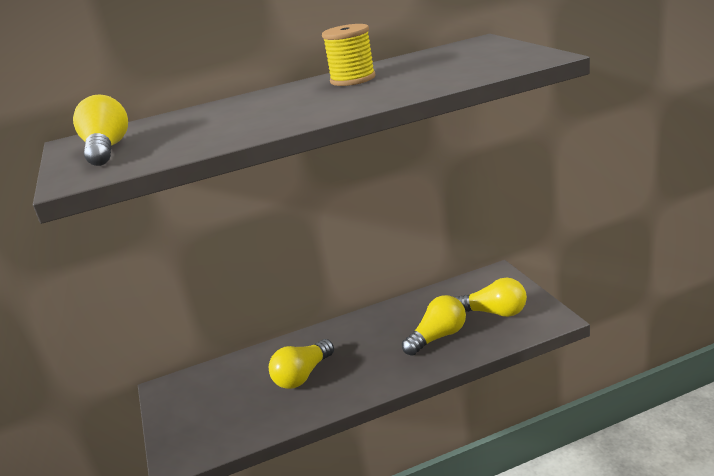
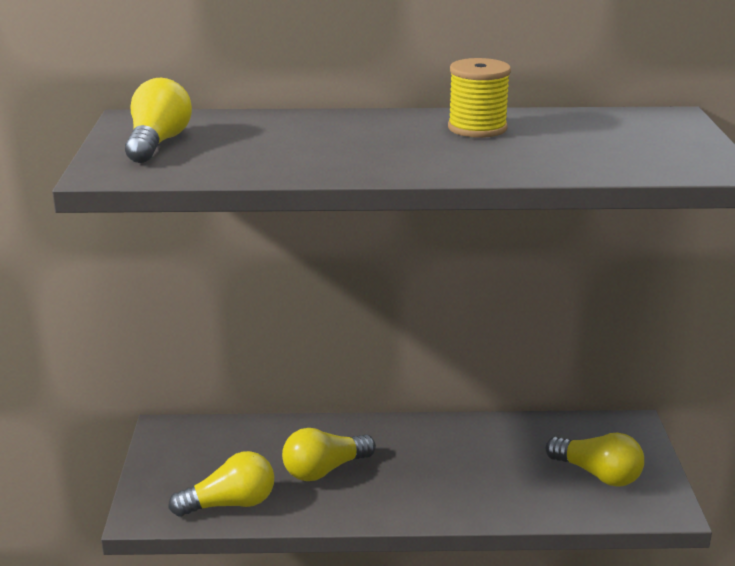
camera: 15 degrees right, 0 degrees up
(438, 337) = (509, 480): yellow light bulb -> yellow light bulb (230, 504)

